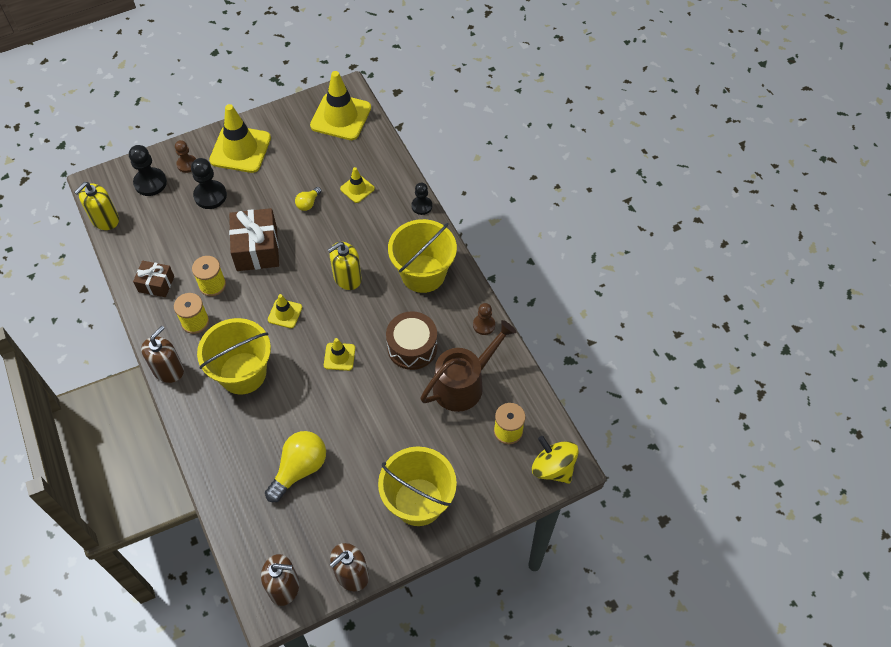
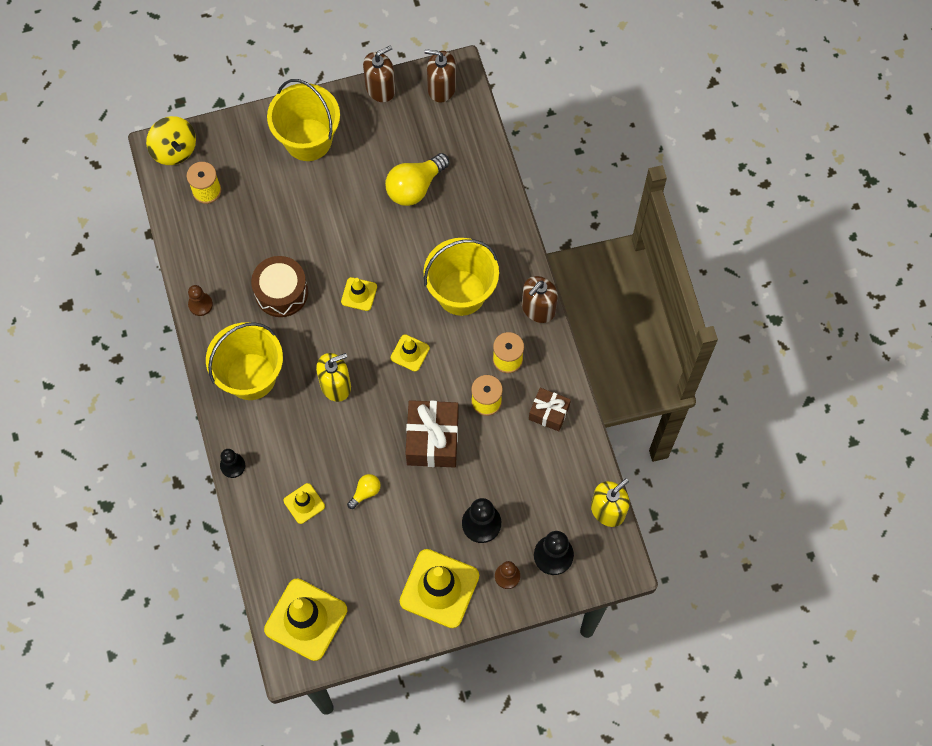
camera: 170 degrees left, 10 degrees up
(463, 384) = (238, 244): brown watering can -> none

